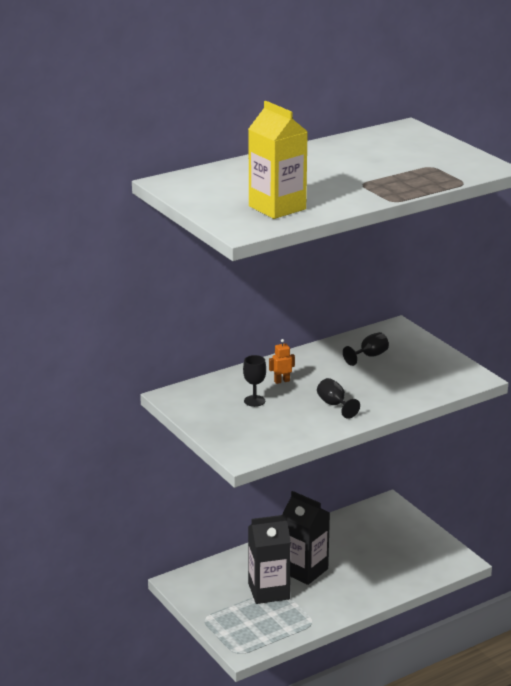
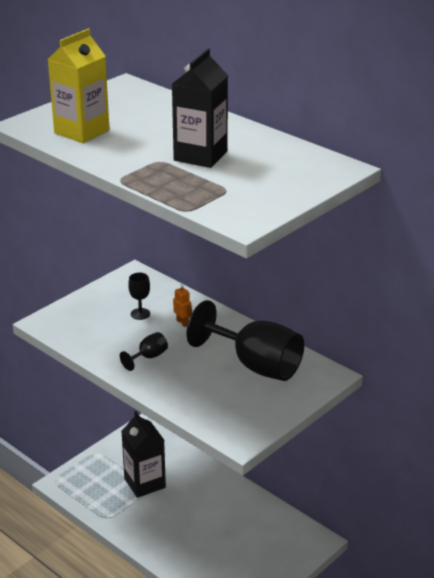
camera: 75 degrees right, 5 degrees up
(304, 570) = (183, 500): black carton -> black carton (200, 156)
(369, 356) = (255, 365): black goblet -> black goblet, size x2.34

